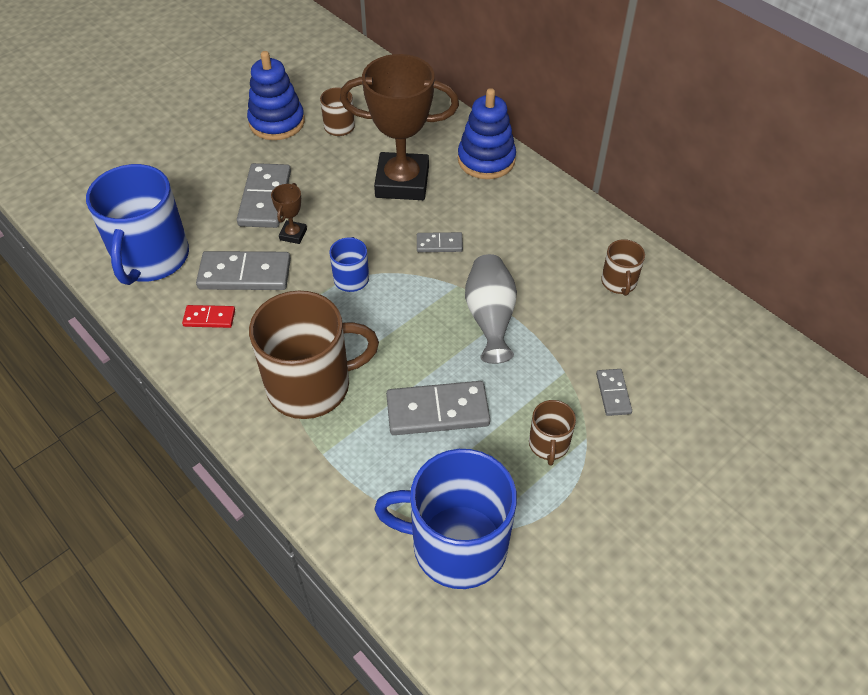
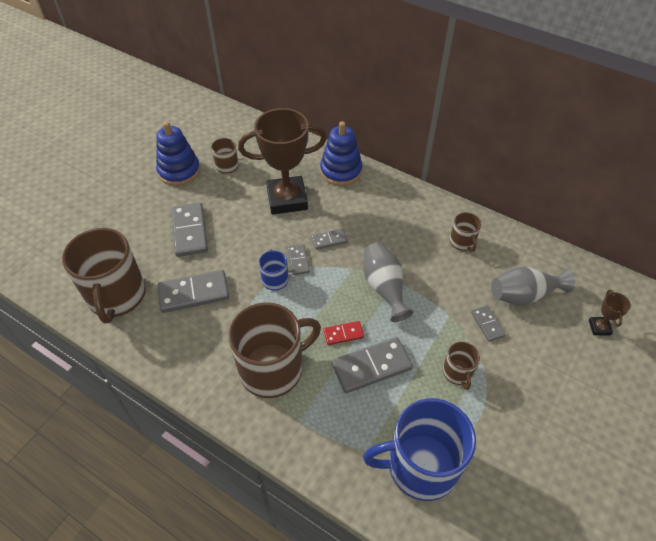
camera: 15 degrees left, 0 degrees up
(151, 258) = (116, 296): blue mug -> brown mug
(209, 318) = (178, 334): red domino -> red domino (343, 334)
(293, 234) = (220, 255): brown trophy -> brown trophy (599, 327)
(389, 261) = (298, 260): none -> grey domino
(679, 367) = (524, 295): none -> grey vase

